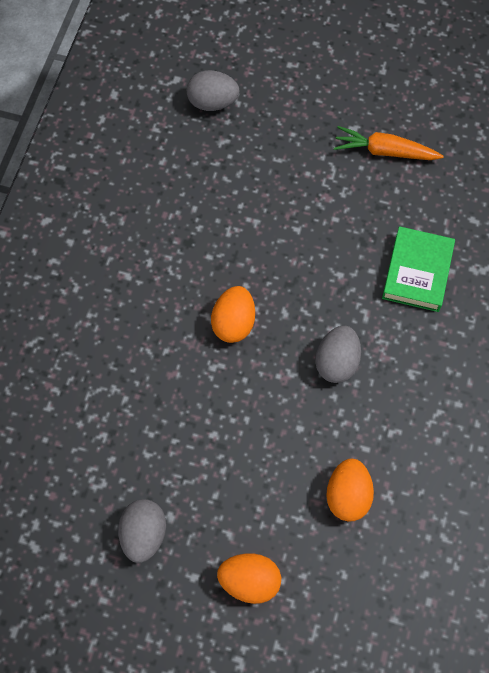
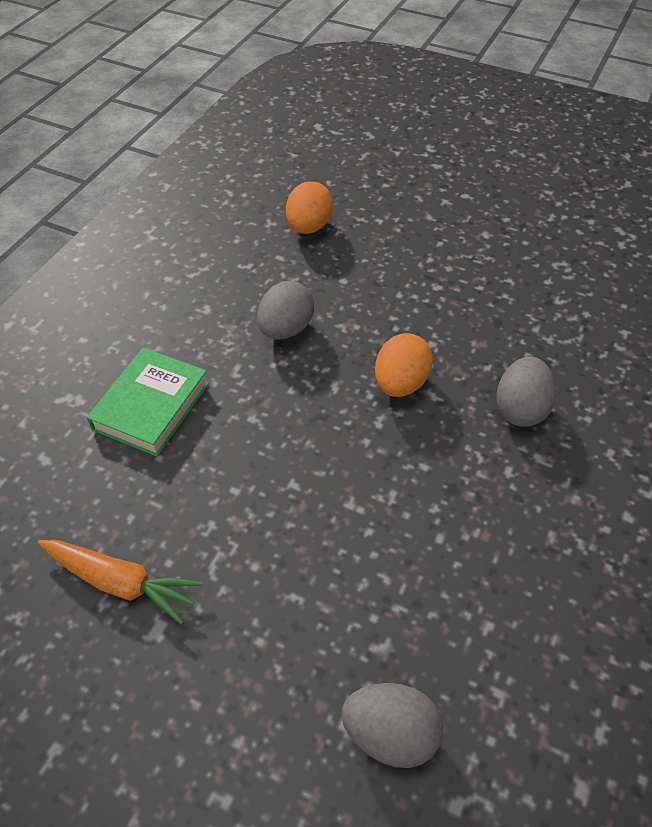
camera: 170 degrees left, 15 degrees down
(144, 534) = (512, 225): grey egg -> grey egg (520, 409)
(249, 581) = (414, 187): orange egg -> none

